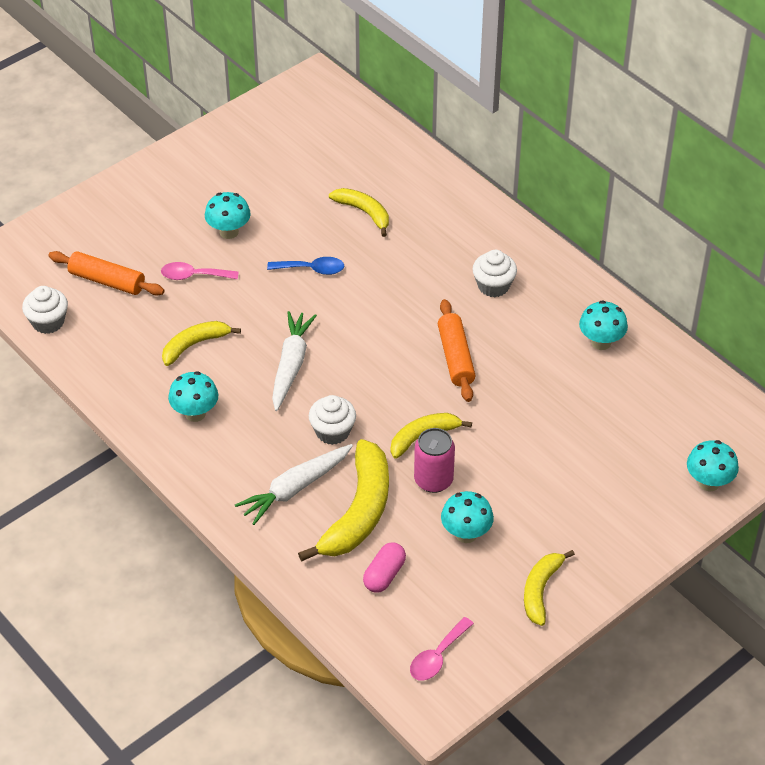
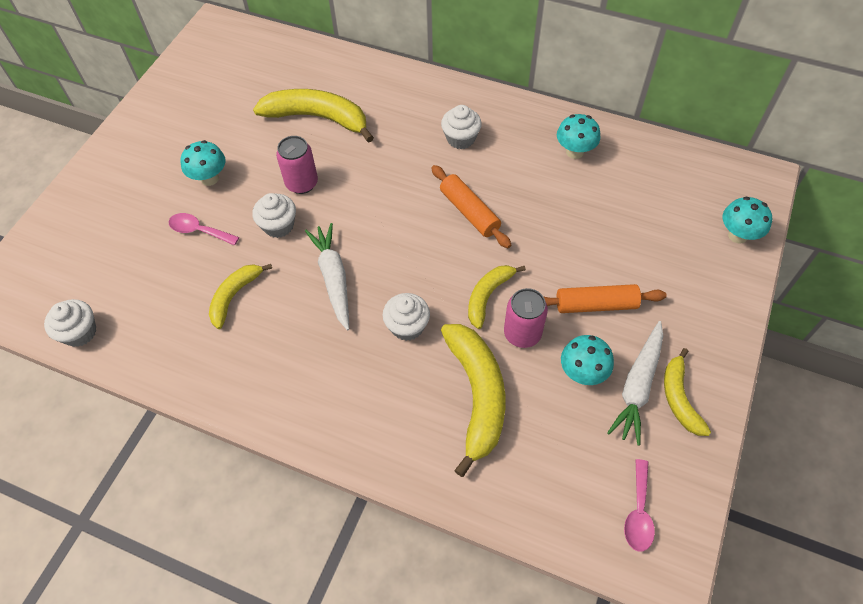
camera: 25 degrees left, 10 degrees up
(107, 281) = (119, 268): orange rolling pin -> orange rolling pin (596, 304)
(193, 276) = (199, 231): pink spoon -> pink spoon turned 45 degrees clockwise
(195, 413) = (271, 364): turquoise mushroom -> none
(268, 299) = (278, 226): none -> white cupcake
(295, 488) = (406, 399): white carrot -> white carrot (637, 386)
(312, 269) = (302, 183): blue spoon -> pink can
(364, 212) = (317, 118): yellow banana -> yellow banana, size x1.72
(384, 575) = (539, 450): pink capsule -> none

